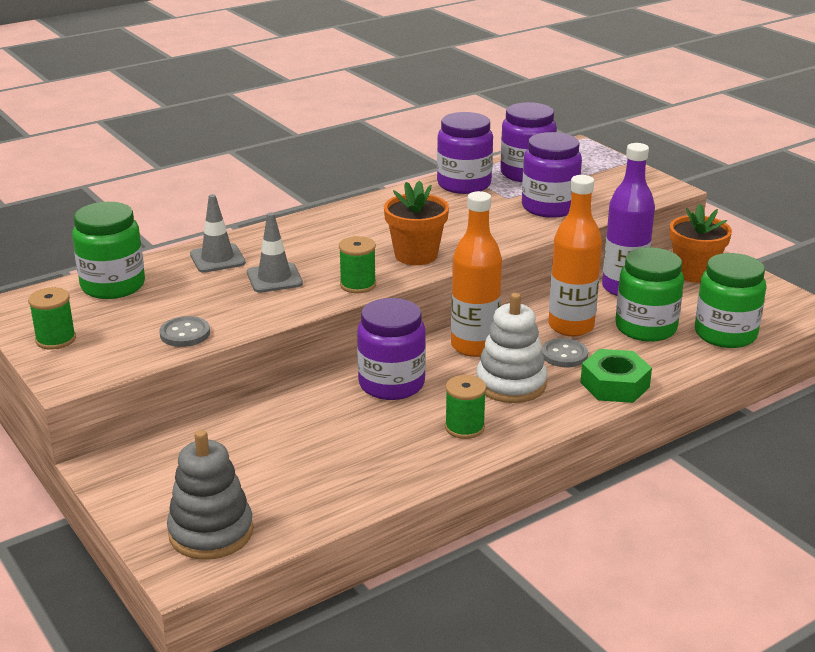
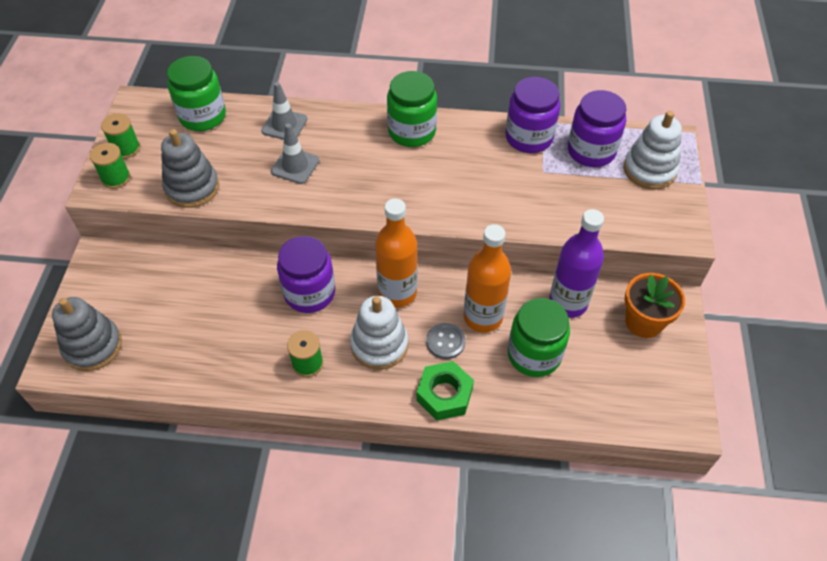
camera: 40 degrees right, 25 degrees up
(185, 333) = (192, 187): grey button -> grey stacking toy
(358, 285) = (336, 205): green spool -> green spool (116, 178)
(416, 255) = (406, 197): orange flower pot -> none
(549, 207) = (561, 201): purple jar -> none
(587, 167) = (649, 170): none -> white stacking toy
(725, 334) = (585, 402): green jar -> green jar (412, 132)

